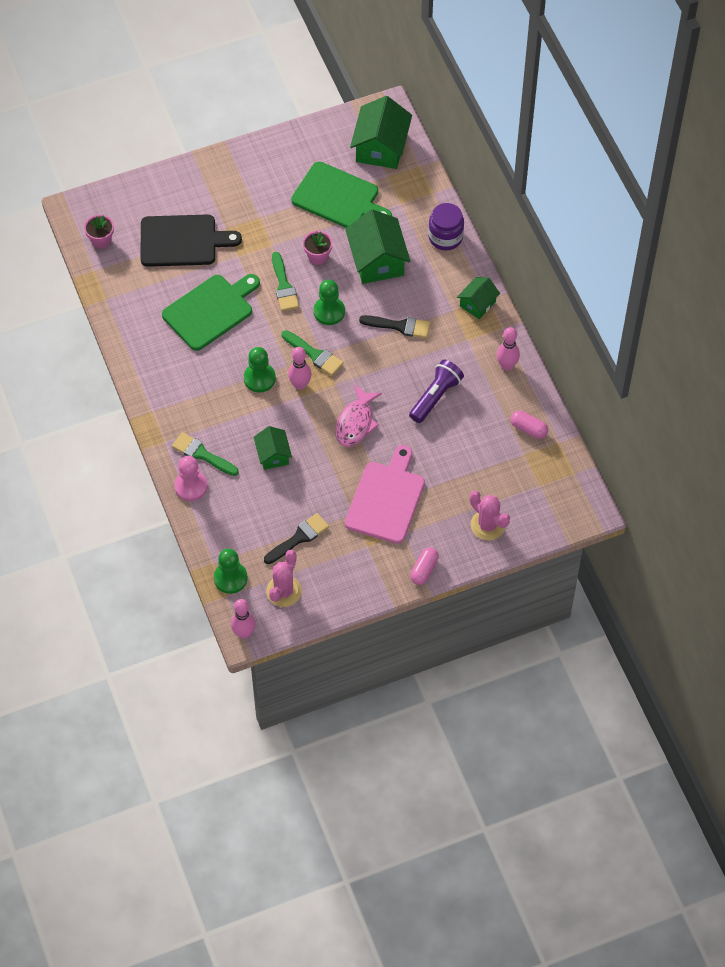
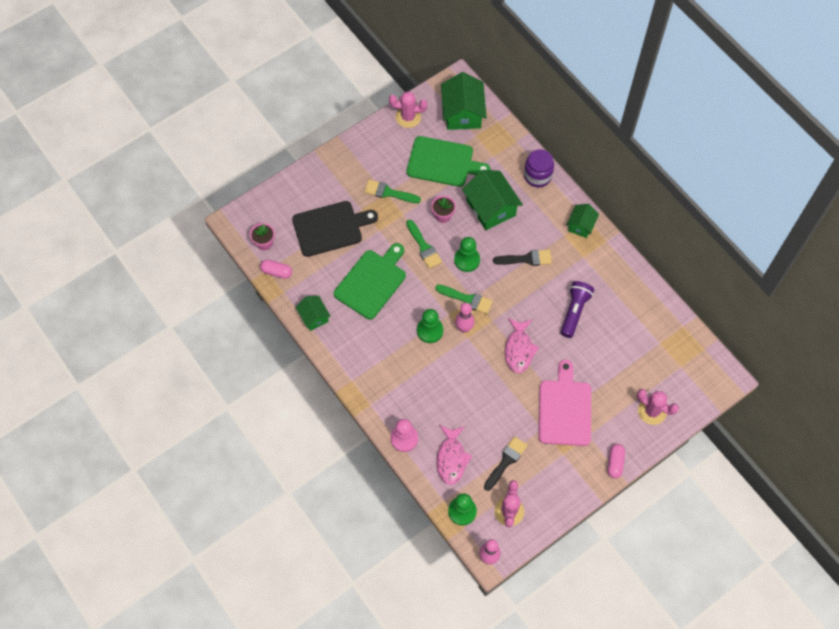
camera: 15 degrees left, 5 degrees up
(202, 454) = (404, 408): green brush -> green brush (388, 192)
(237, 520) = (451, 458): none -> pink fish
(273, 455) = (462, 394): green house -> green house (314, 317)
(314, 138) = (408, 117): none -> pink cactus
(507, 365) = (621, 271): pink bowling pin -> none
(528, 429) = (656, 321): pink capsule -> pink capsule (276, 272)

